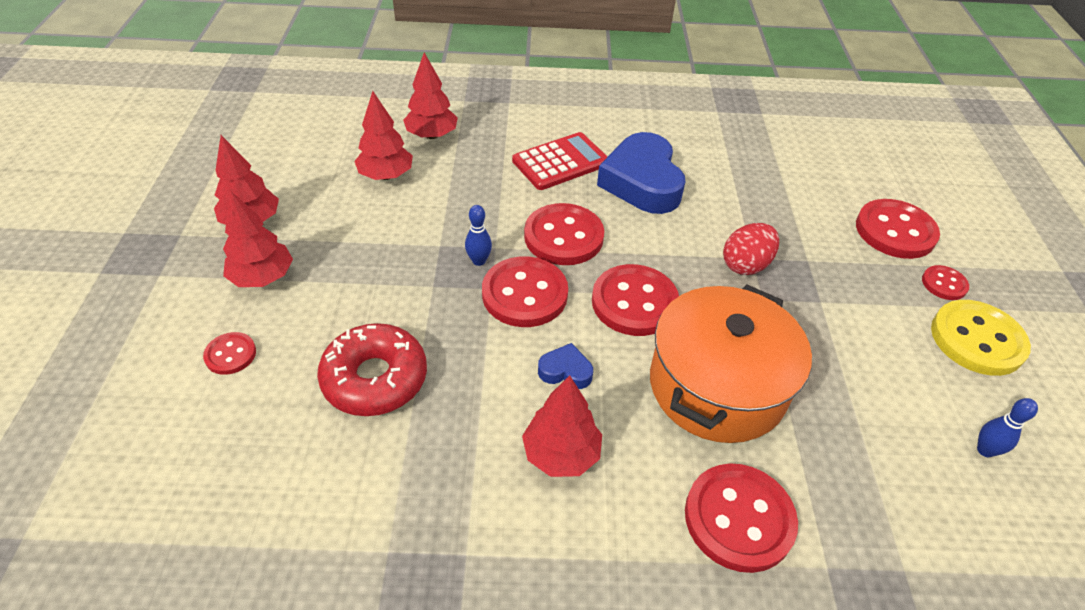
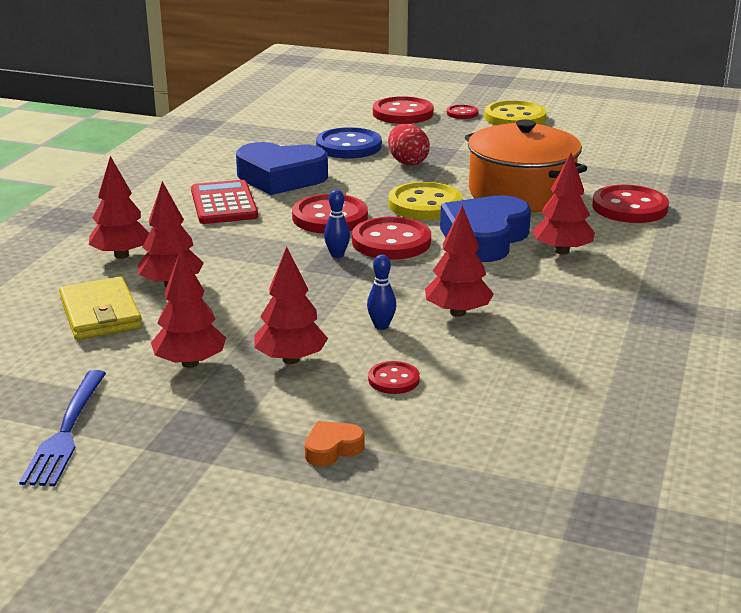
camera: 70 degrees left, 20 degrees down
(112, 338) = (332, 449): none -> orange heart
(147, 189) = (66, 432): none -> blue fork
(326, 154) = (101, 314): none -> yellow wallet
(375, 378) = (457, 312): red donut -> red tree
(565, 371) = (484, 238): blue heart -> blue heart, size x2.26
(634, 302) = (425, 204): red button -> yellow button
(758, 210) = (348, 146): none -> blue button
(985, 450) = (599, 137): blue bowling pin -> blue bowling pin (381, 326)

